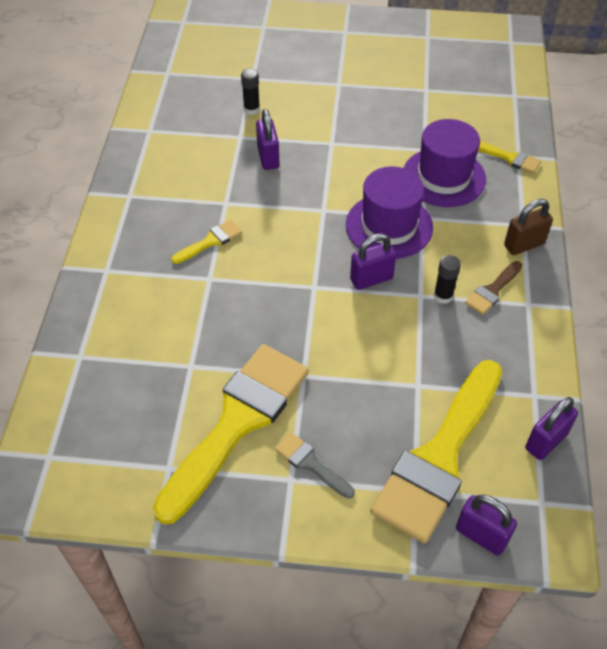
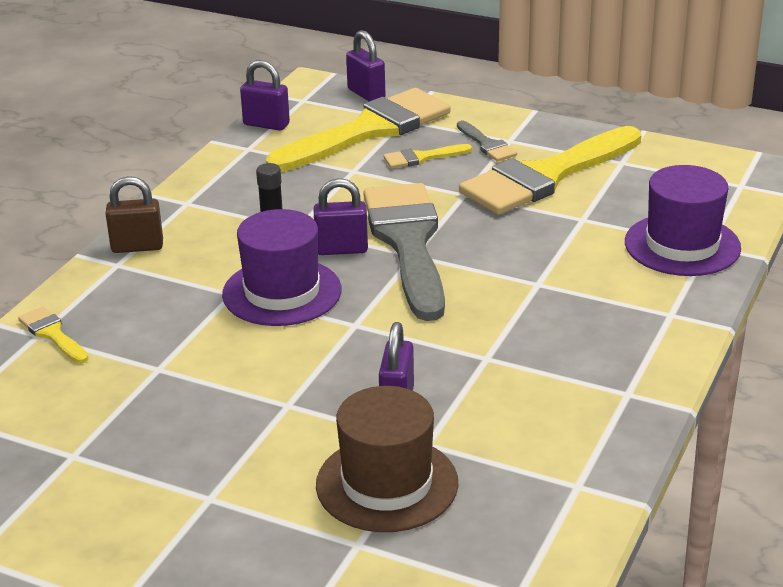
camera: 160 degrees left, 20 degrees down
(210, 241) = (523, 318): yellow brush -> yellow brush (422, 157)
(251, 109) = (387, 484): black glue stick -> brown hat
(324, 299) = (408, 243): none -> grey brush
(444, 177) = (164, 330): purple hat -> purple hat (682, 245)
(492, 290) = (213, 218): brown brush -> none
(546, 441) = (266, 124): purple padlock -> purple padlock turned 45 degrees clockwise

